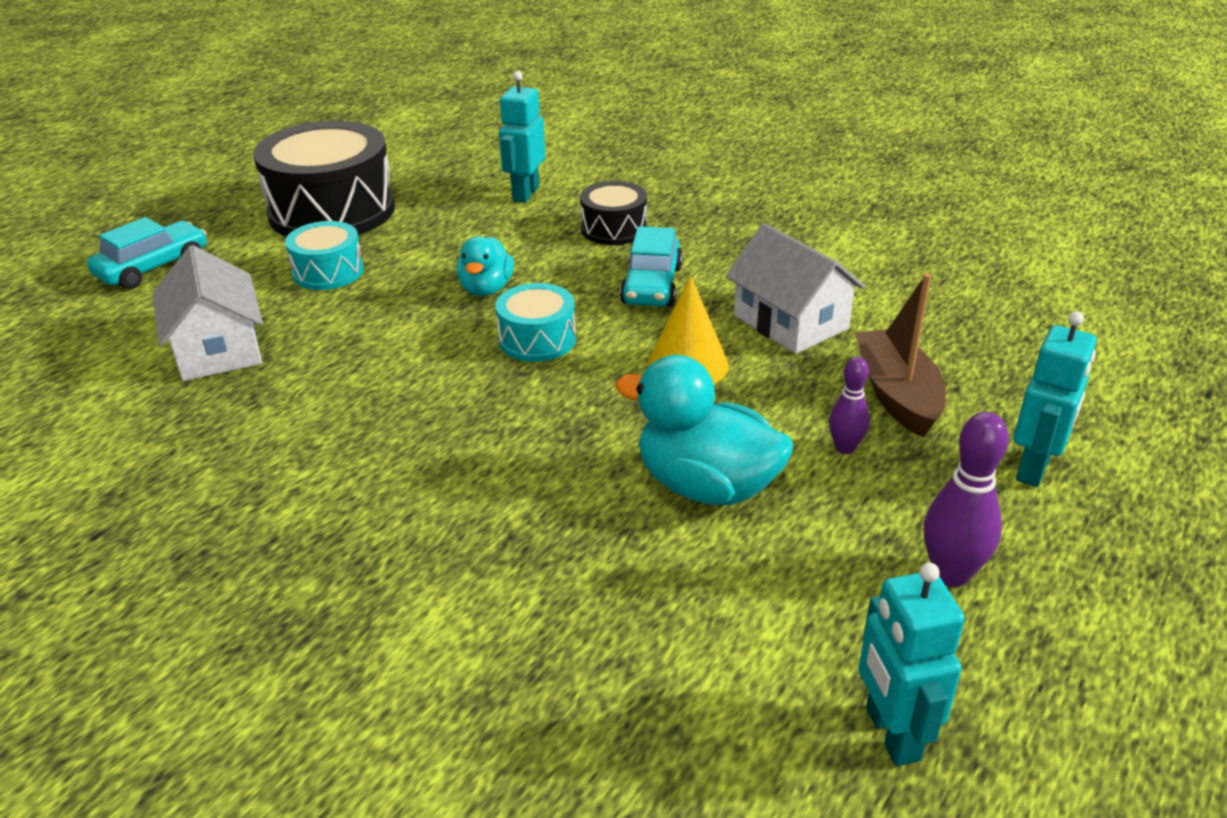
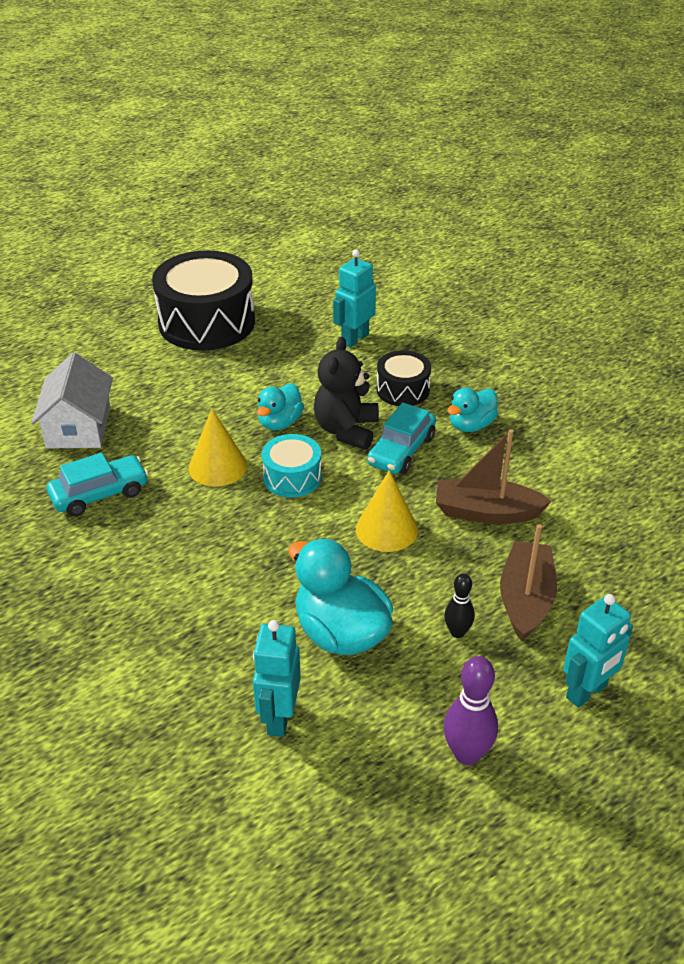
camera: 20 degrees right, 5 degrees up
(153, 267) = (66, 345): turquoise car -> turquoise car (99, 494)
(328, 272) = (179, 378): turquoise drum -> none
(434, 349) = (217, 466): none -> yellow cone
(573, 279) = (346, 430): none -> black teddy bear
(714, 245) = (471, 425): none -> turquoise duck
(790, 322) = (486, 512): white house -> brown boat
(845, 448) = (457, 632): purple bowling pin -> black bowling pin
(891, 734) = (351, 851): turquoise robot -> turquoise robot (278, 717)

